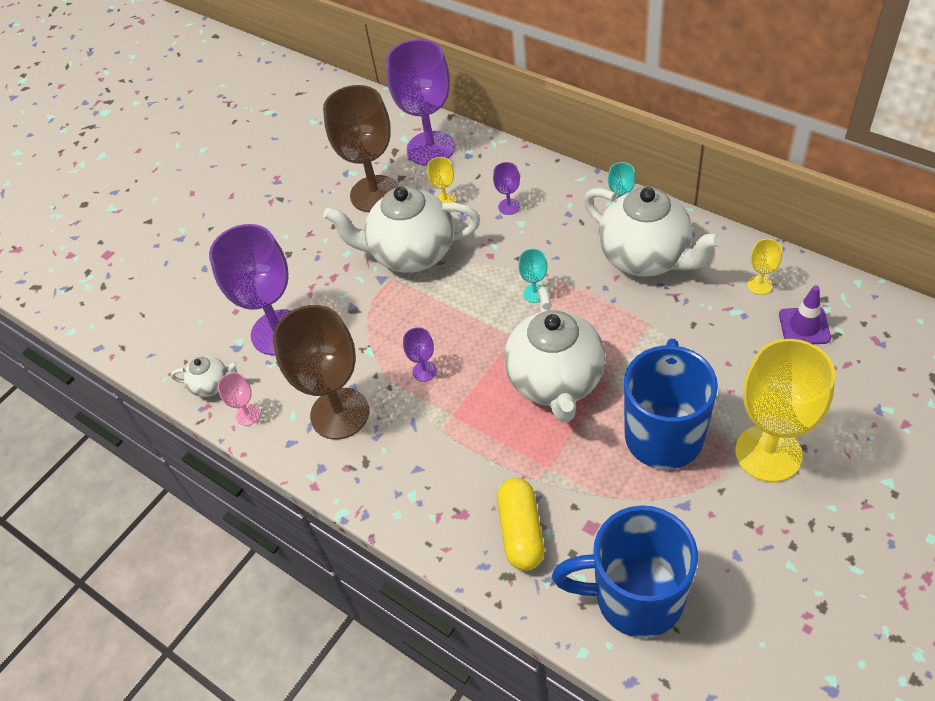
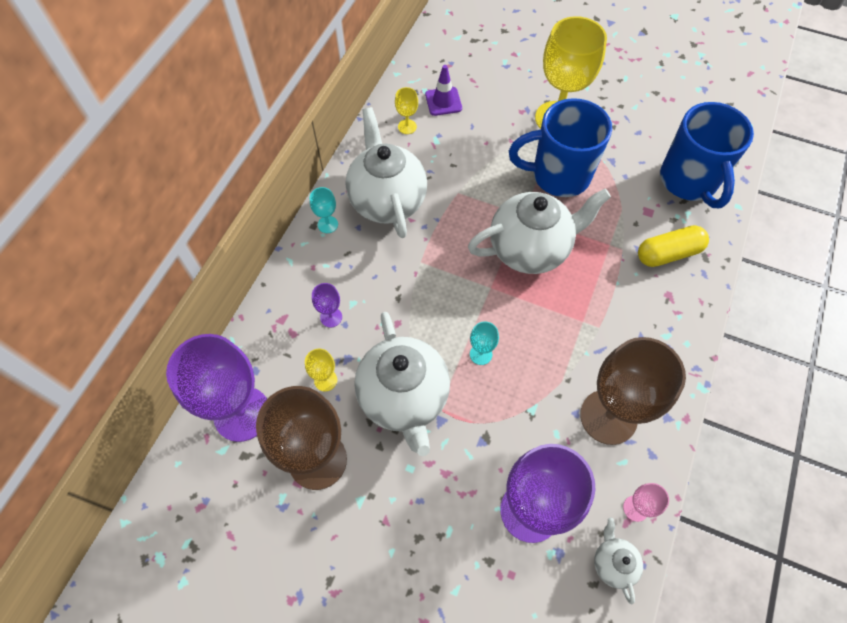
camera: 110 degrees left, 10 degrees up
(424, 371) = (544, 353): purple goblet -> none
(534, 293) = (439, 278): turquoise goblet -> turquoise goblet (481, 354)
(645, 258) = (387, 200): white teapot -> white teapot turned 45 degrees counterclockwise

